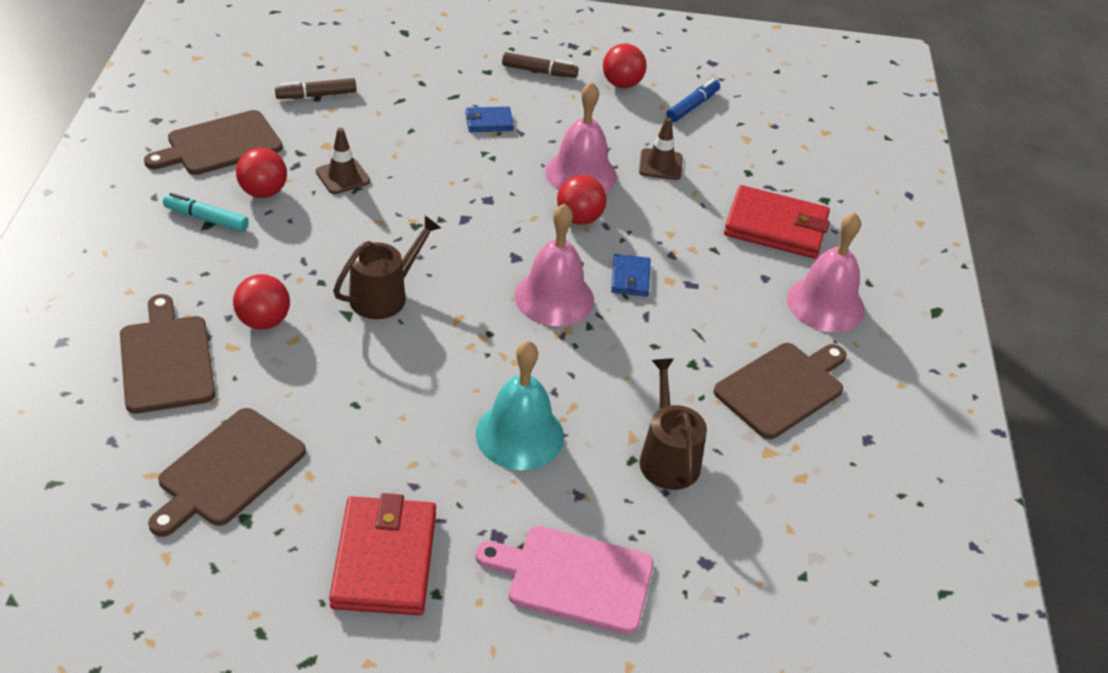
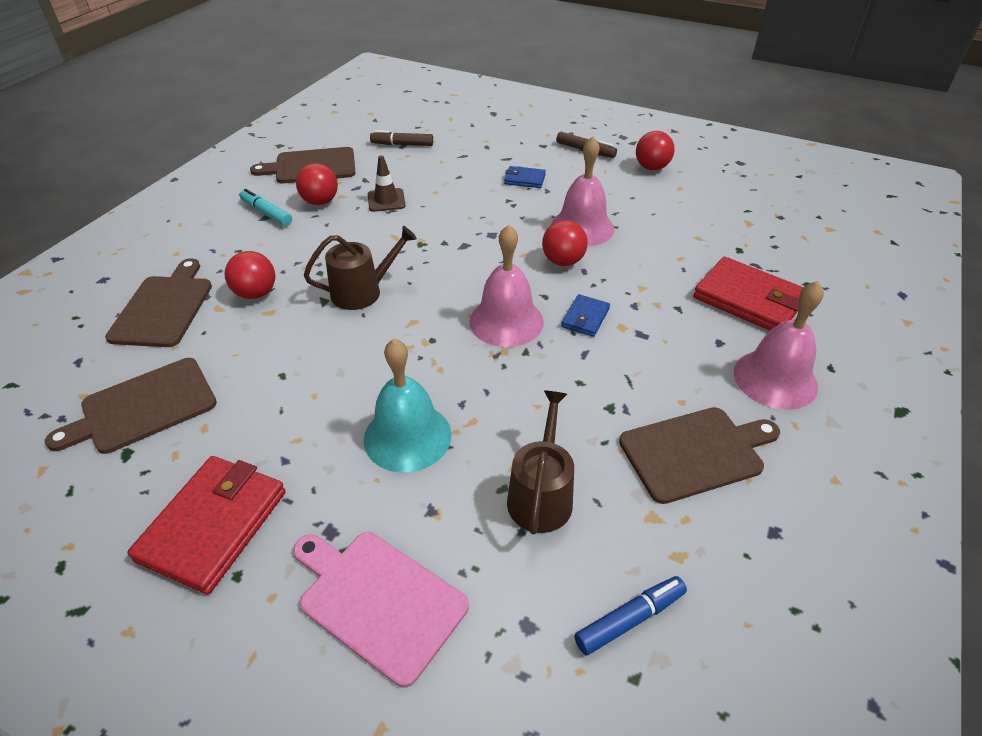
camera: 25 degrees right, 0 degrees up
(660, 165) = (658, 231): brown traffic cone -> none
(692, 106) = (708, 192): blue marker -> blue marker (630, 619)

